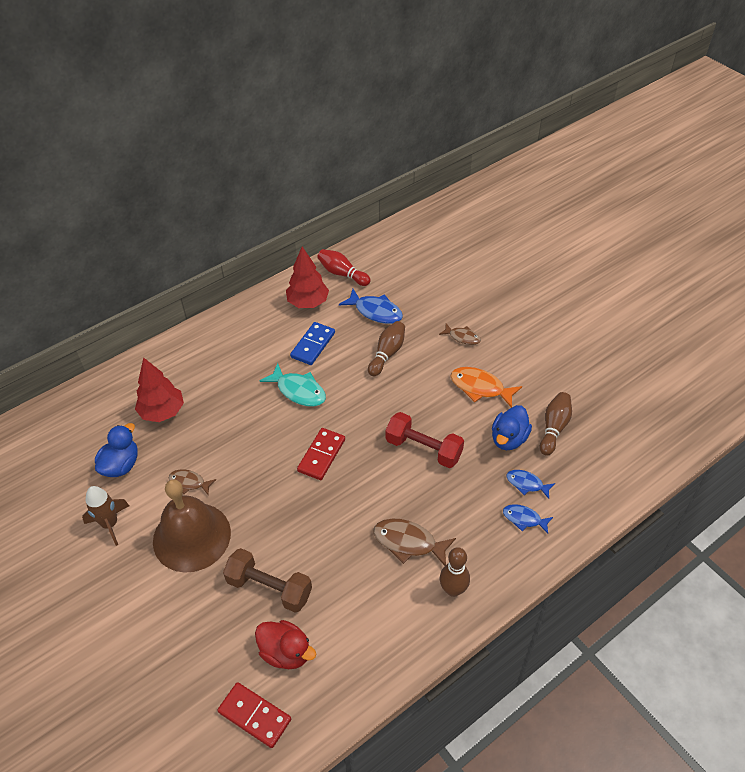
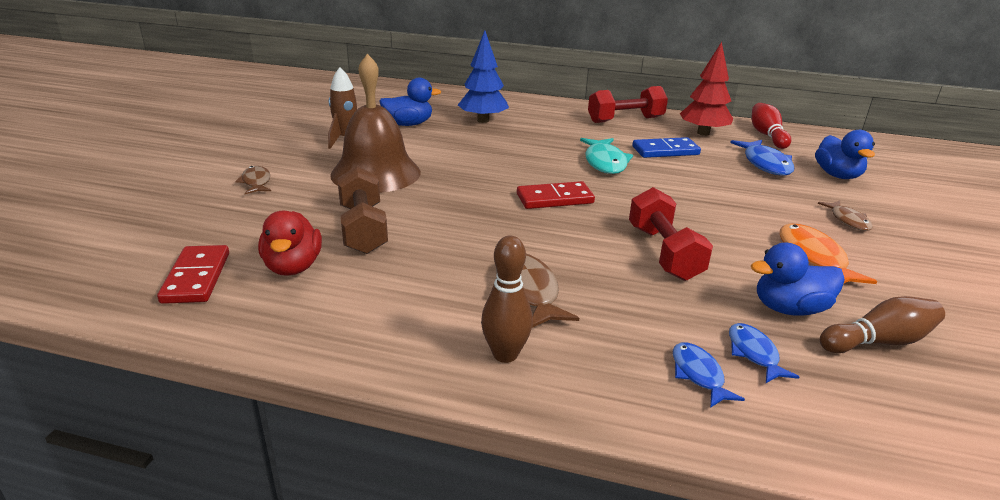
camera: 50 degrees right, 20 degrees down
(162, 412) = (483, 120): red tree -> blue tree
(189, 483) = (430, 153): brown fish -> brown fish (256, 182)
(247, 326) = (625, 120): none -> red dumbbell
(387, 353) = (733, 187): brown bowling pin -> none
(417, 292) = (837, 175): none -> blue duck

